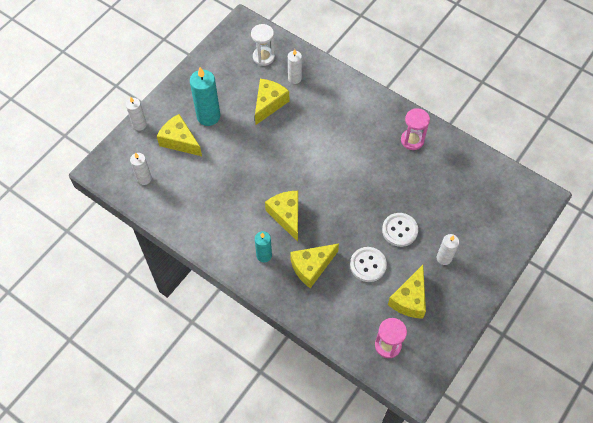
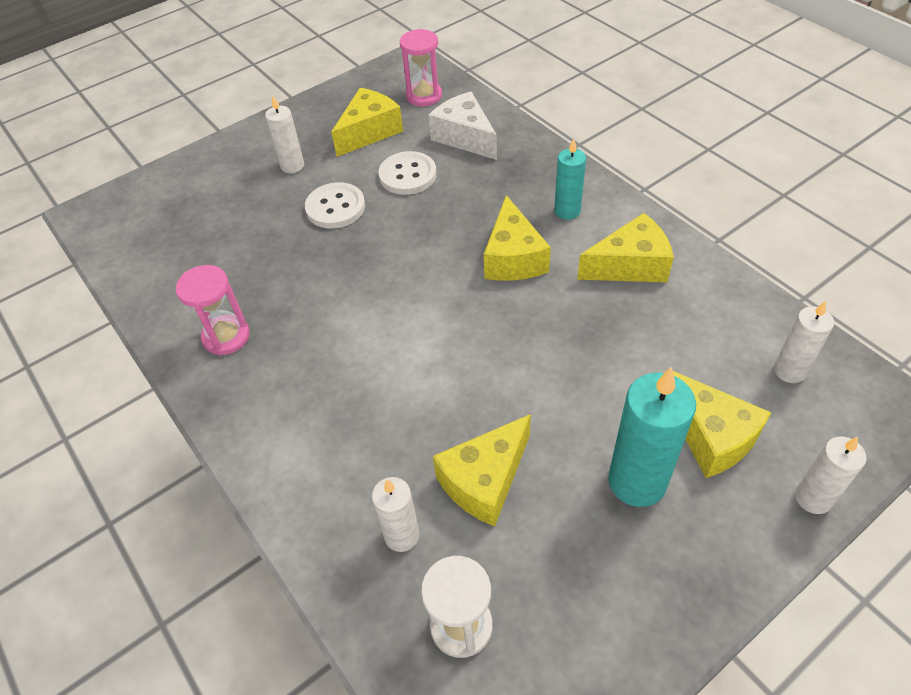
camera: 160 degrees left, 10 degrees down
(311, 267) = (494, 186): yellow cheese -> yellow cheese (630, 265)
(344, 307) = (465, 137): none -> white cheese

